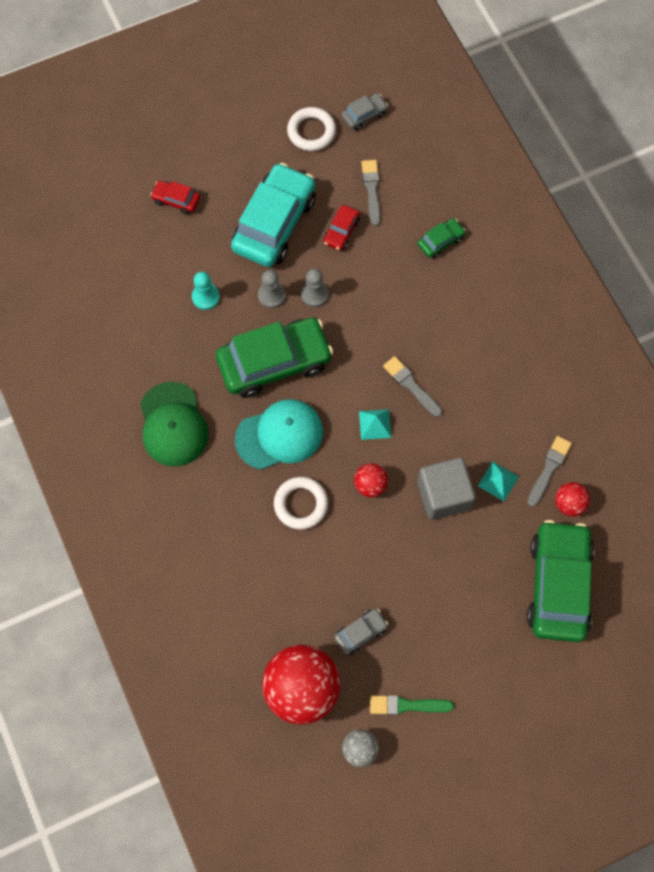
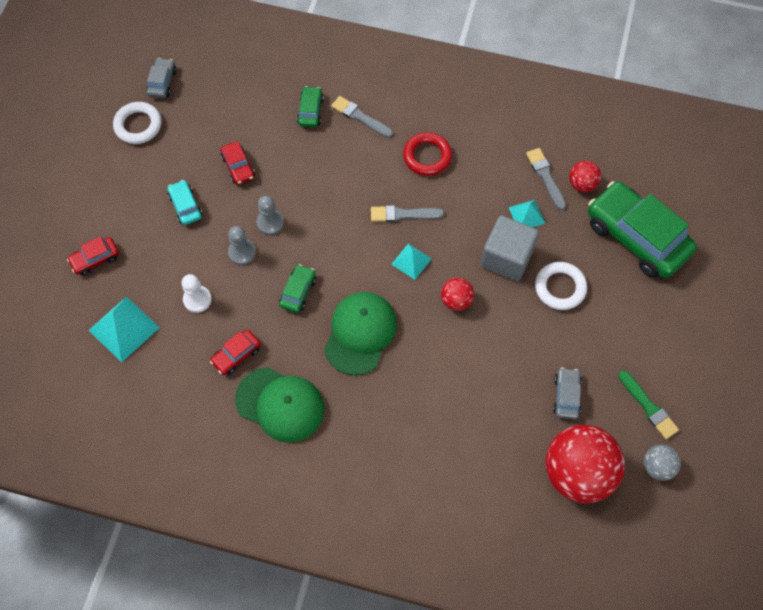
camera: 50 degrees left, 5 degrees down
(139, 267) = (124, 329): none -> turquoise pyramid
(185, 361) = (236, 355): none -> red car
(205, 297) = (197, 299): turquoise pawn -> white pawn
(274, 223) = (185, 206): turquoise car -> turquoise car, size x0.45
(274, 362) = (298, 292): green car -> green car, size x0.45
(279, 435) = (360, 333): turquoise cap -> green cap
(301, 504) = (429, 360): white ring -> white ring (560, 288)
(372, 190) = (226, 122): grey brush -> grey brush (360, 117)
(407, 705) = (648, 407): green brush -> green brush turned 75 degrees counterclockwise
(481, 362) = (427, 156): none -> red ring

